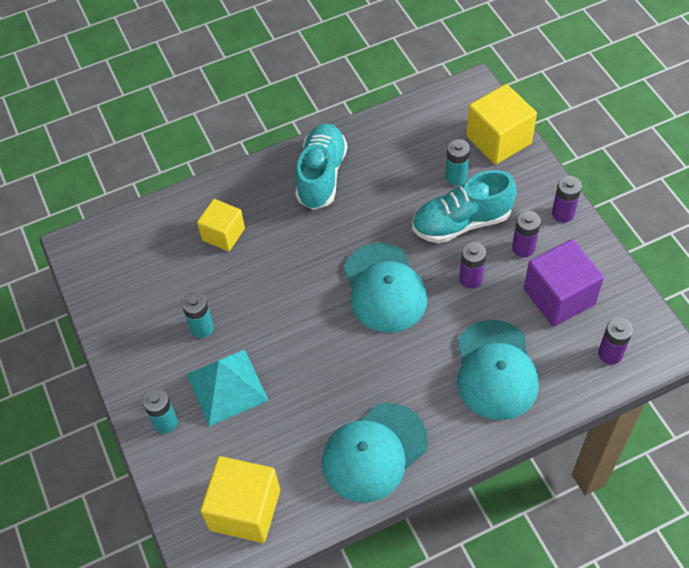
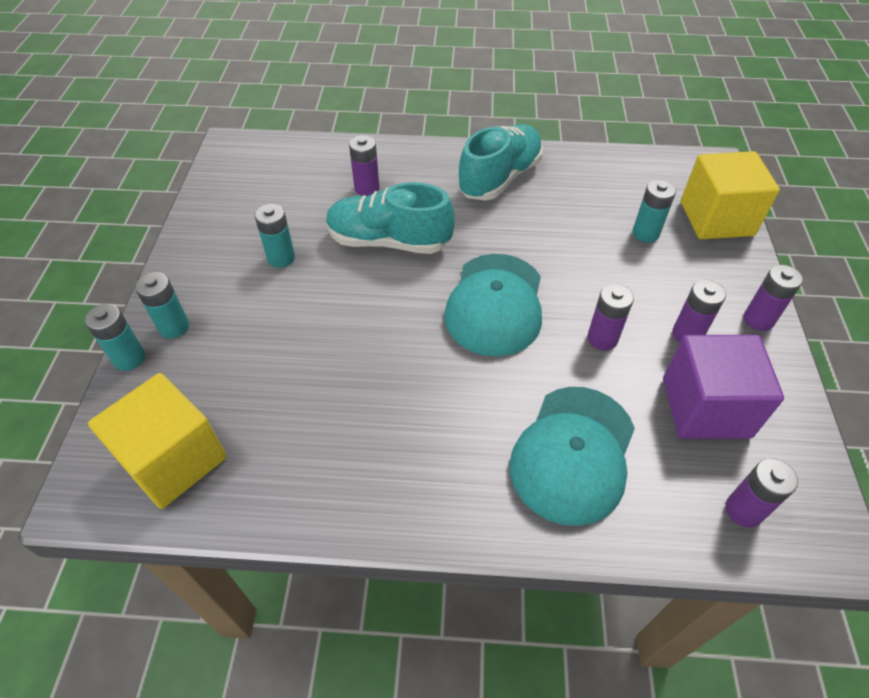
camera: 25 degrees right, 5 degrees down
(153, 461) = (129, 358): none -> turquoise battery
(223, 234) = (367, 188): yellow cube -> purple battery
(227, 387) = (259, 323): turquoise pyramid -> none
(374, 452) = (361, 473): turquoise cap -> none
(461, 223) = (625, 278): turquoise shoe -> turquoise shoe (389, 241)

